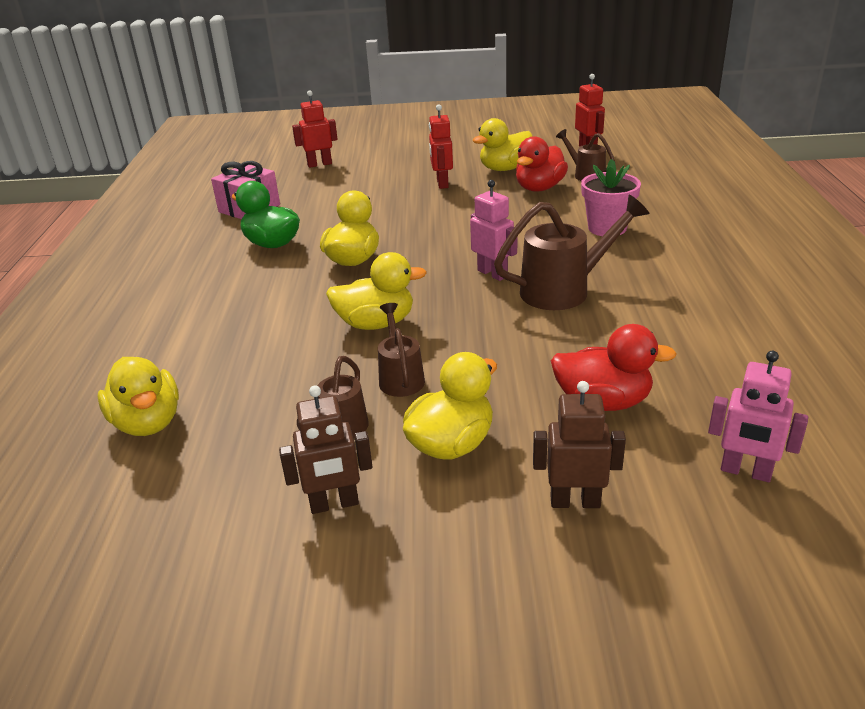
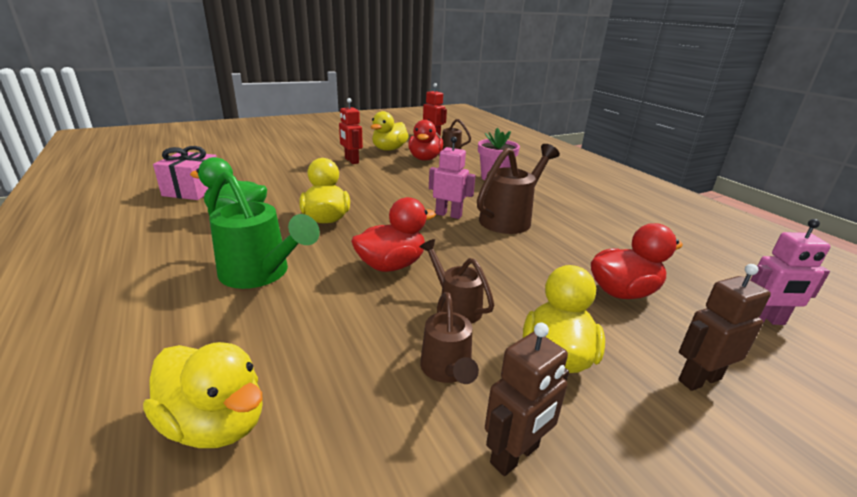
camera: 30 degrees left, 5 degrees down
(252, 311) = (260, 274): none -> green watering can
(319, 164) = (236, 155): red robot -> none
(376, 323) = (391, 265): yellow duck -> red duck

